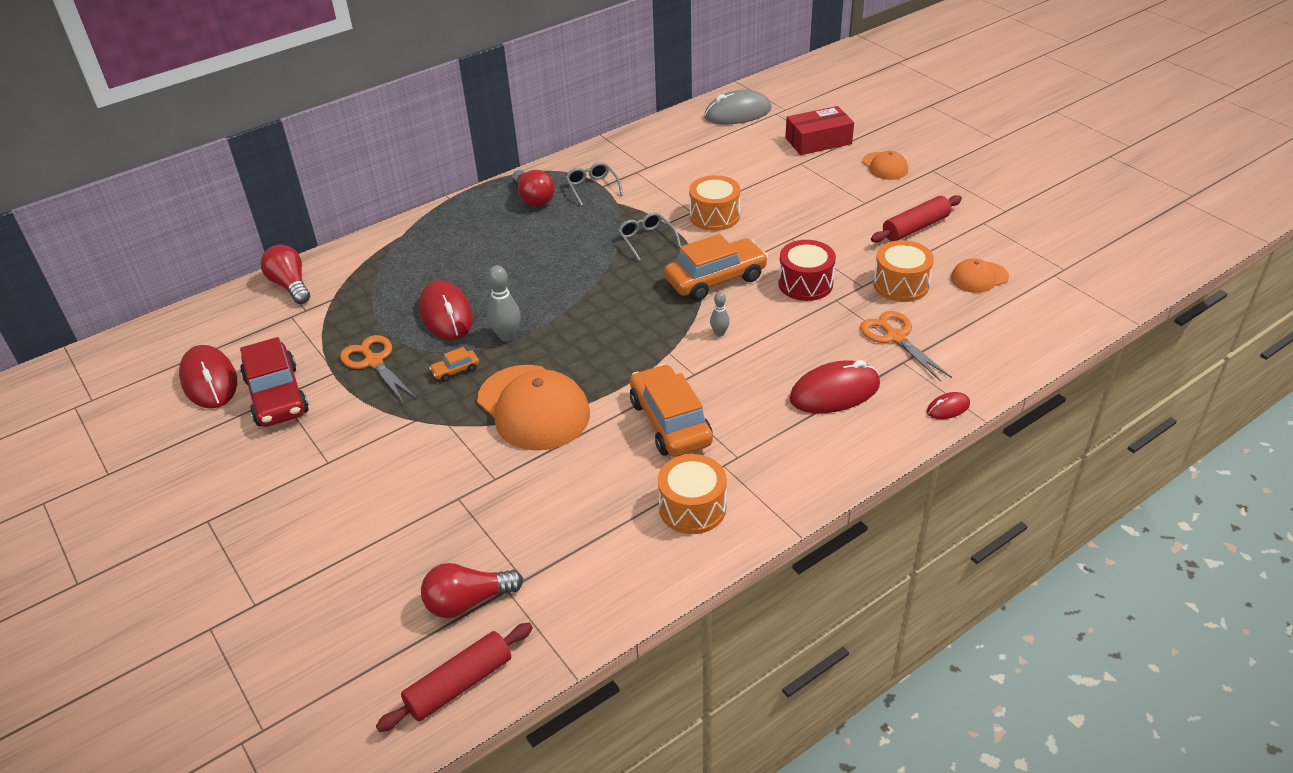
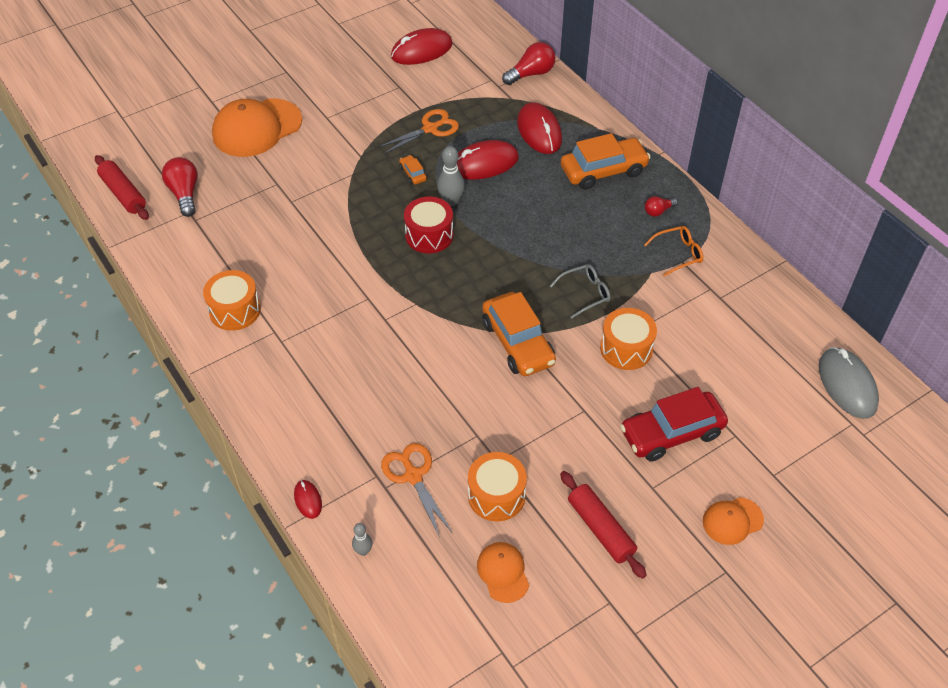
camera: 90 degrees right, 10 degrees up
(277, 396) = (399, 85): red car -> red car (672, 433)
(533, 198) = (658, 211): red light bulb -> red light bulb, size x0.57
(533, 407) = (362, 219): orange cap -> orange cap (257, 128)
(592, 188) = (678, 254): grey glasses -> orange glasses
(670, 422) = (329, 301): orange car -> orange car (603, 171)
(719, 333) = (437, 340): grey bowling pin -> grey bowling pin (363, 551)
(805, 284) = (505, 413): red drum -> red drum (429, 235)
(818, 141) = (788, 459): red box -> none
(834, 392) = (344, 416): red mouse -> red mouse (539, 131)
(895, 337) = (413, 476): orange scissors -> orange scissors turned 90 degrees counterclockwise

